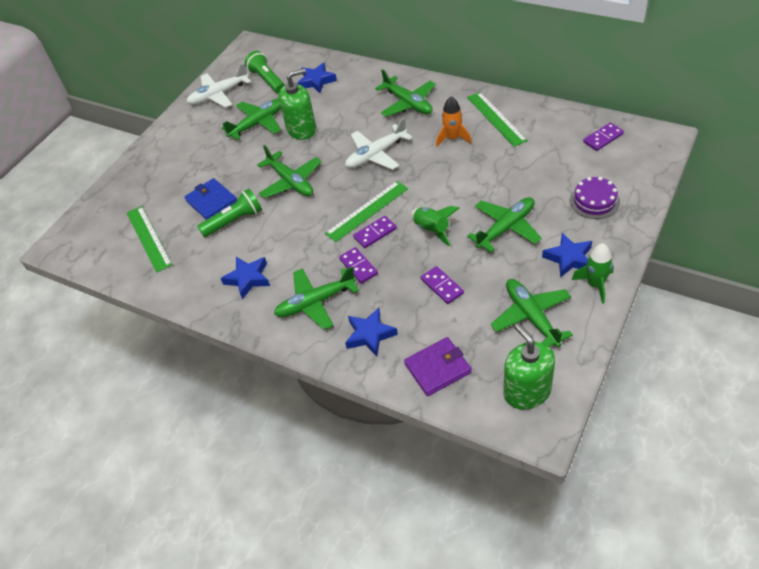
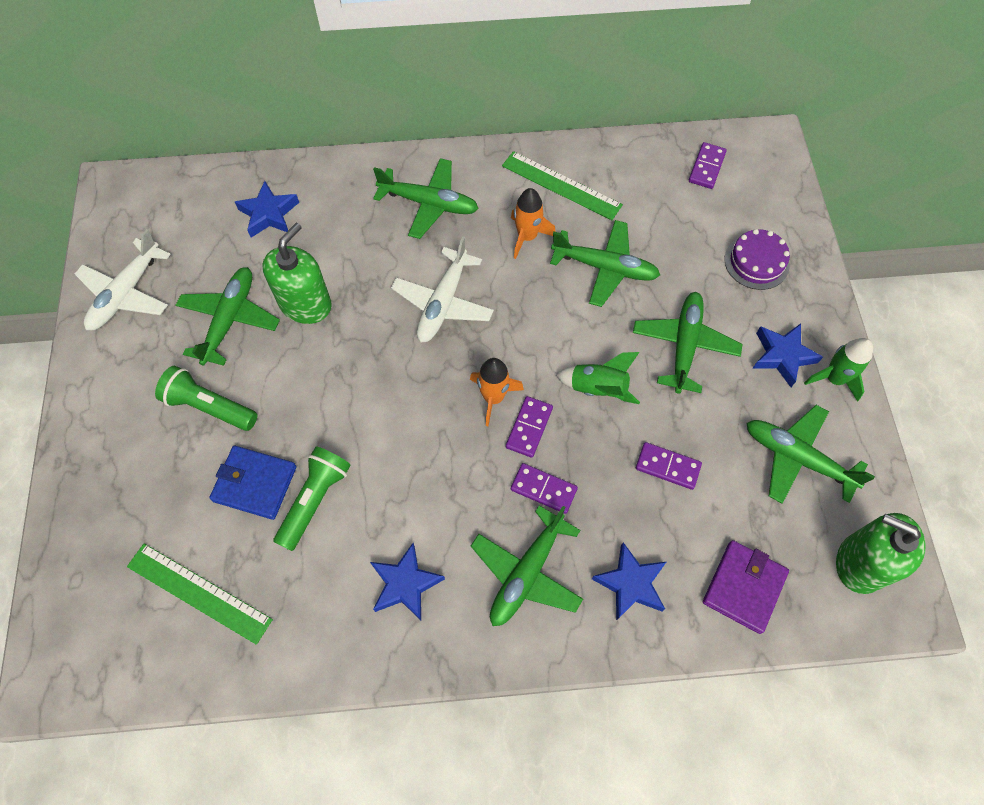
camera: 40 degrees left, 15 degrees up
(267, 80) = (189, 239): green flashlight -> green flashlight (209, 407)
(291, 182) = (353, 398): green plane -> green plane (605, 268)
(367, 211) = (493, 397): green ruler -> orange rocket

